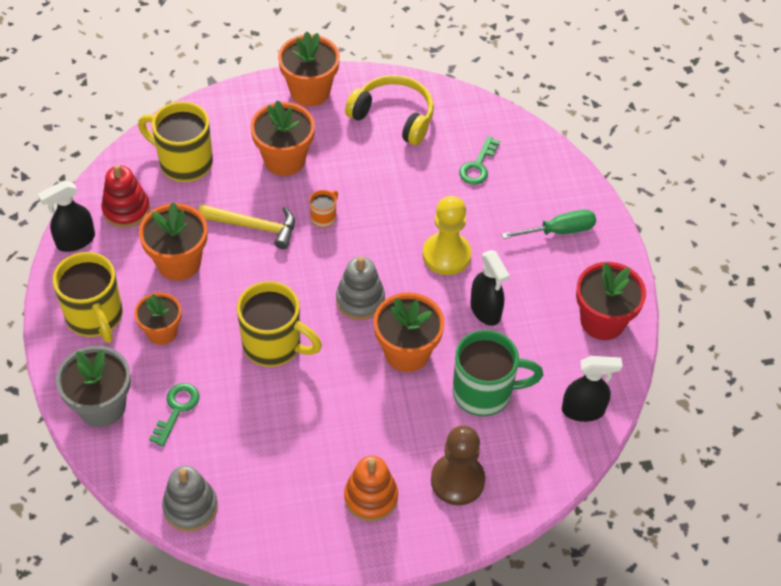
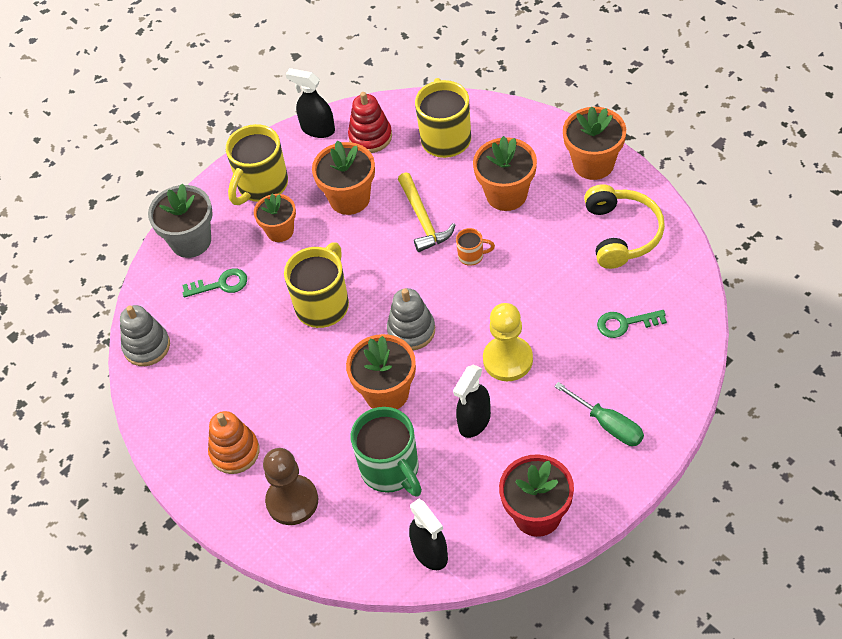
camera: 65 degrees right, 0 degrees up
(274, 345) = (323, 304): yellow mug -> yellow mug turned 150 degrees counterclockwise

